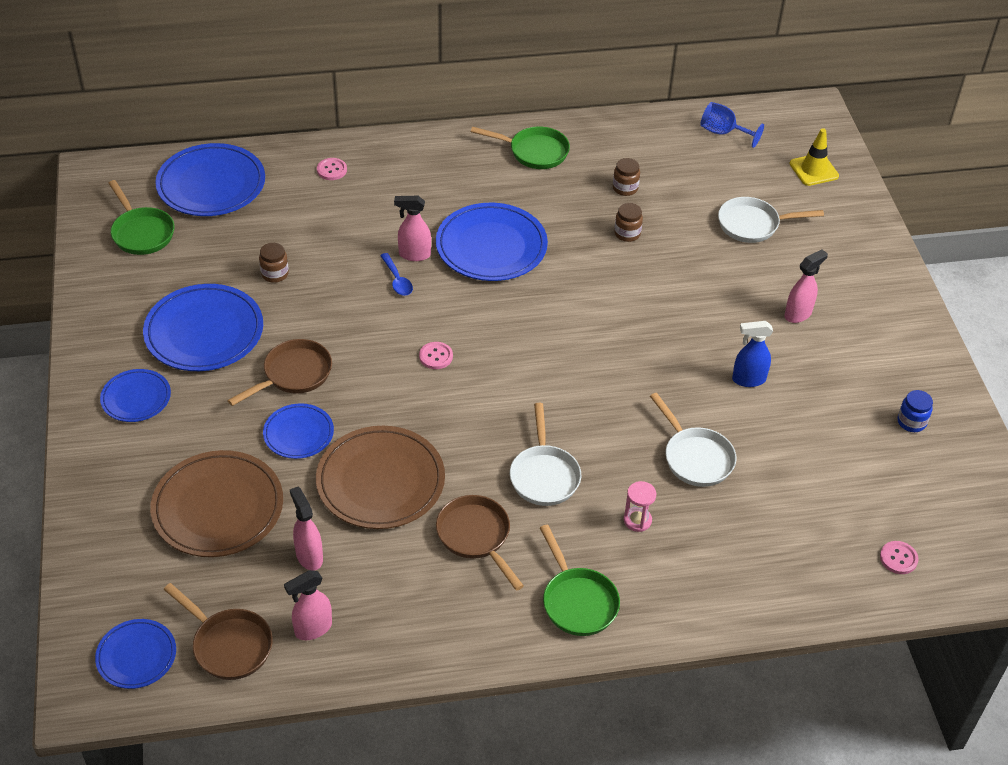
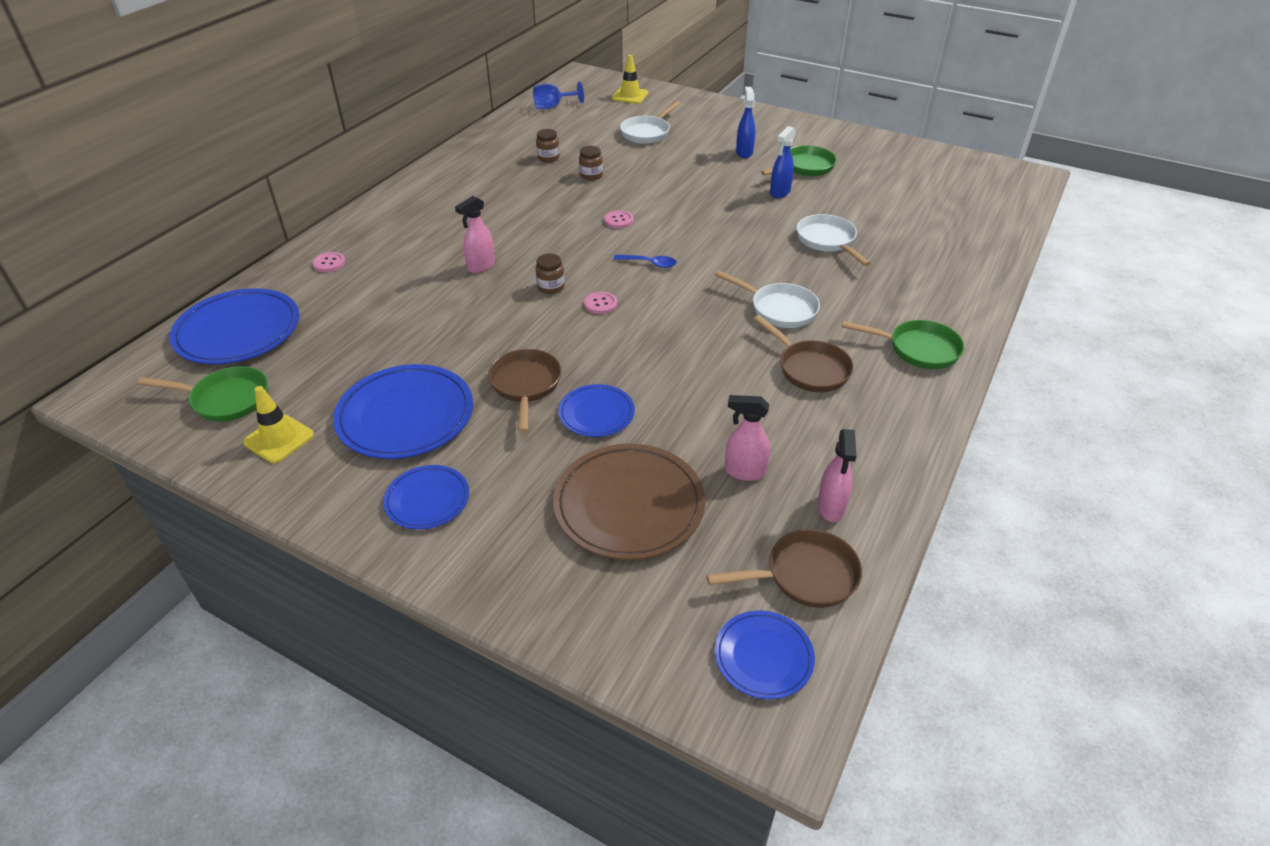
camera: 50 degrees left, 5 degrees down
(128, 286) = (279, 439): none -> yellow traffic cone
(275, 274) = (397, 344): brown jar -> brown jar (551, 287)
(380, 481) = (701, 392): brown plate -> none
(397, 280) = (496, 286): blue spoon -> blue spoon (650, 263)
(476, 537) = (810, 368): brown pan -> brown pan turned 135 degrees counterclockwise
(491, 246) = (523, 230): blue plate -> none
(534, 152) = (459, 173): green pan -> green pan (805, 167)
(637, 520) = (863, 289): pink hourglass -> none
(695, 457) = (828, 241): white pan -> white pan turned 120 degrees counterclockwise
(798, 314) = (744, 152): pink spray bottle -> blue spray bottle
(898, 558) = (985, 210): pink button -> pink button (618, 220)
(911, 422) = (876, 158): blue jar -> none

